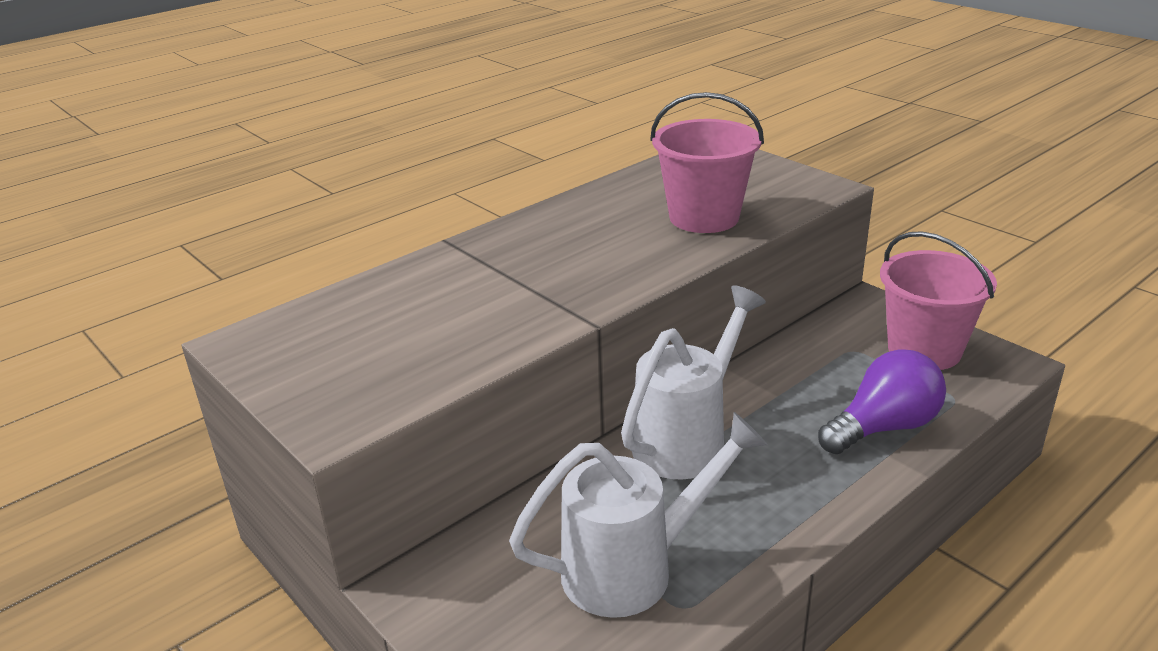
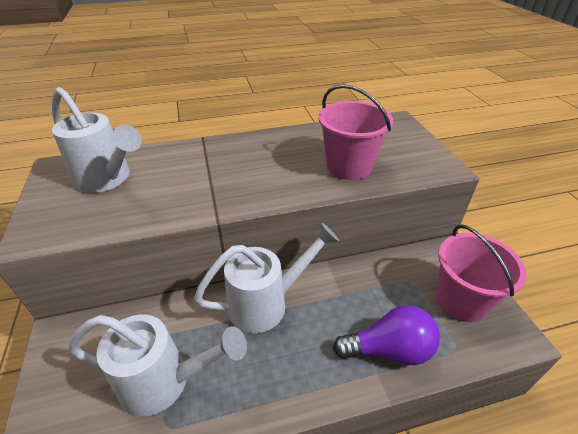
camera: 25 degrees right, 10 degrees up
(360, 330) = (107, 179): none -> white watering can

